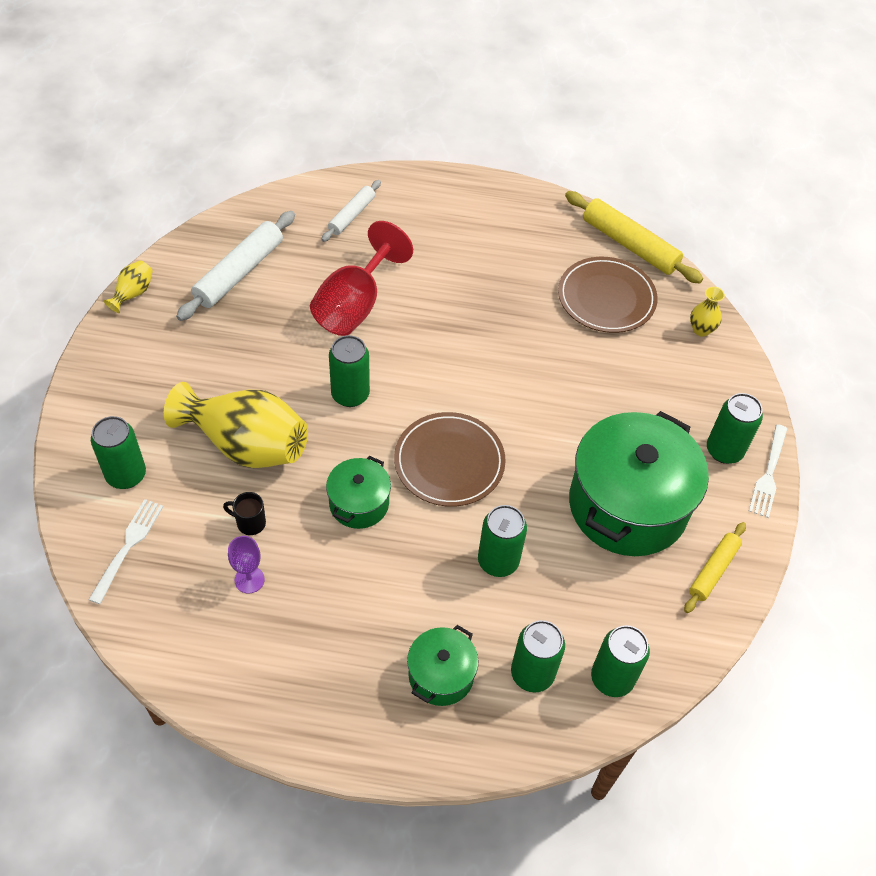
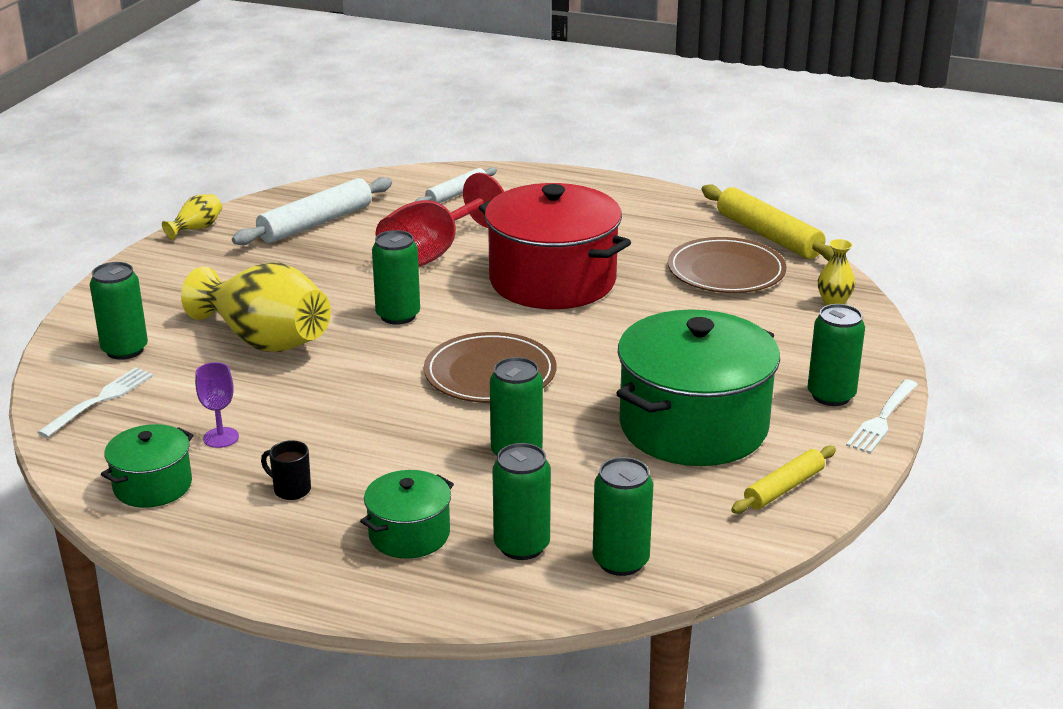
camera: 15 degrees right, 25 degrees down
(250, 523) = (242, 396): black mug -> black mug (291, 490)
(359, 503) = (371, 394): green pot -> green pot (153, 486)
(467, 329) = (552, 281): none -> red pot

